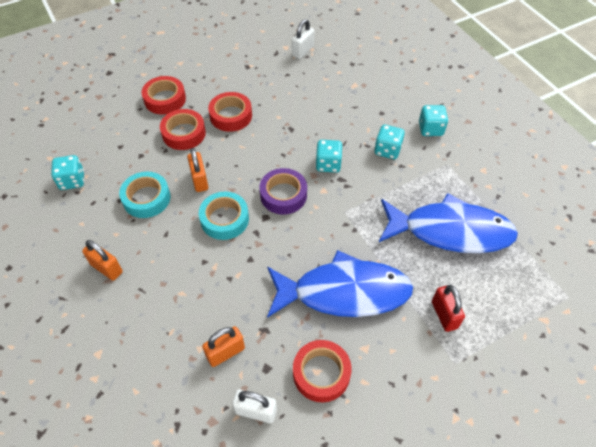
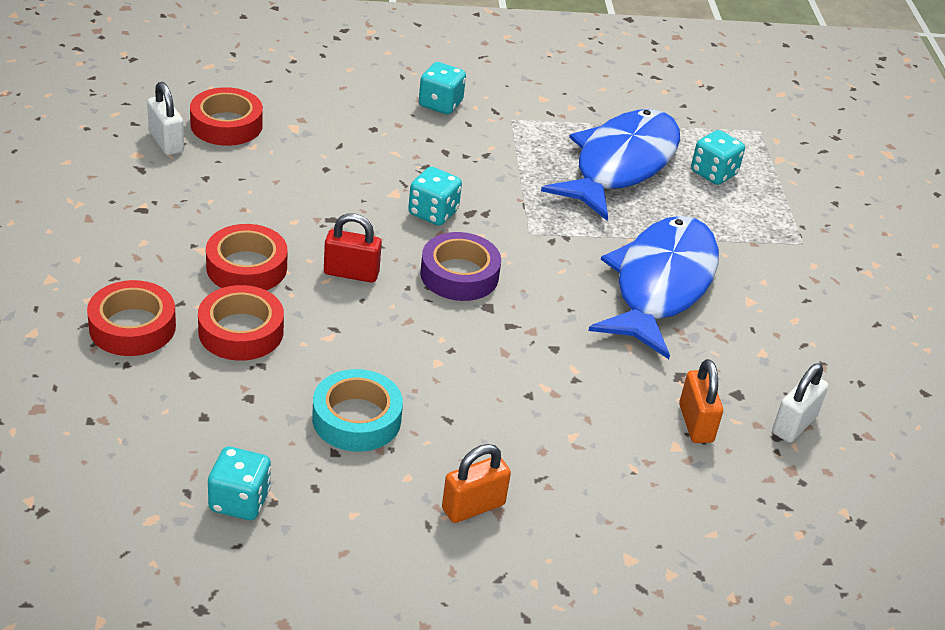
camera: 70 degrees left, 15 degrees down
(199, 180) = (363, 347): orange padlock -> none
(224, 219) = (463, 347): turquoise tape -> none
(321, 373) = (767, 349): red tape -> red tape (226, 125)
(387, 150) = (449, 153): turquoise dice -> turquoise dice (713, 173)
(444, 315) = (736, 223): red padlock -> red padlock (351, 273)

